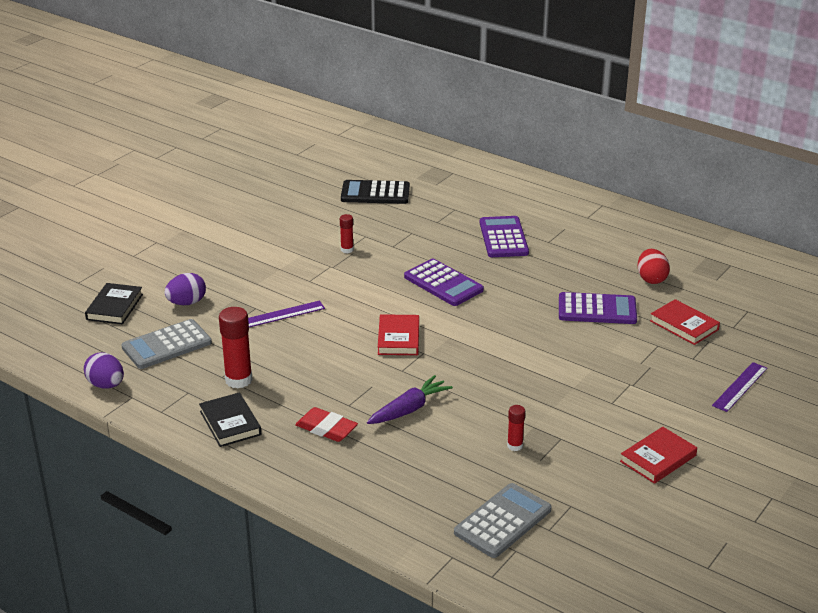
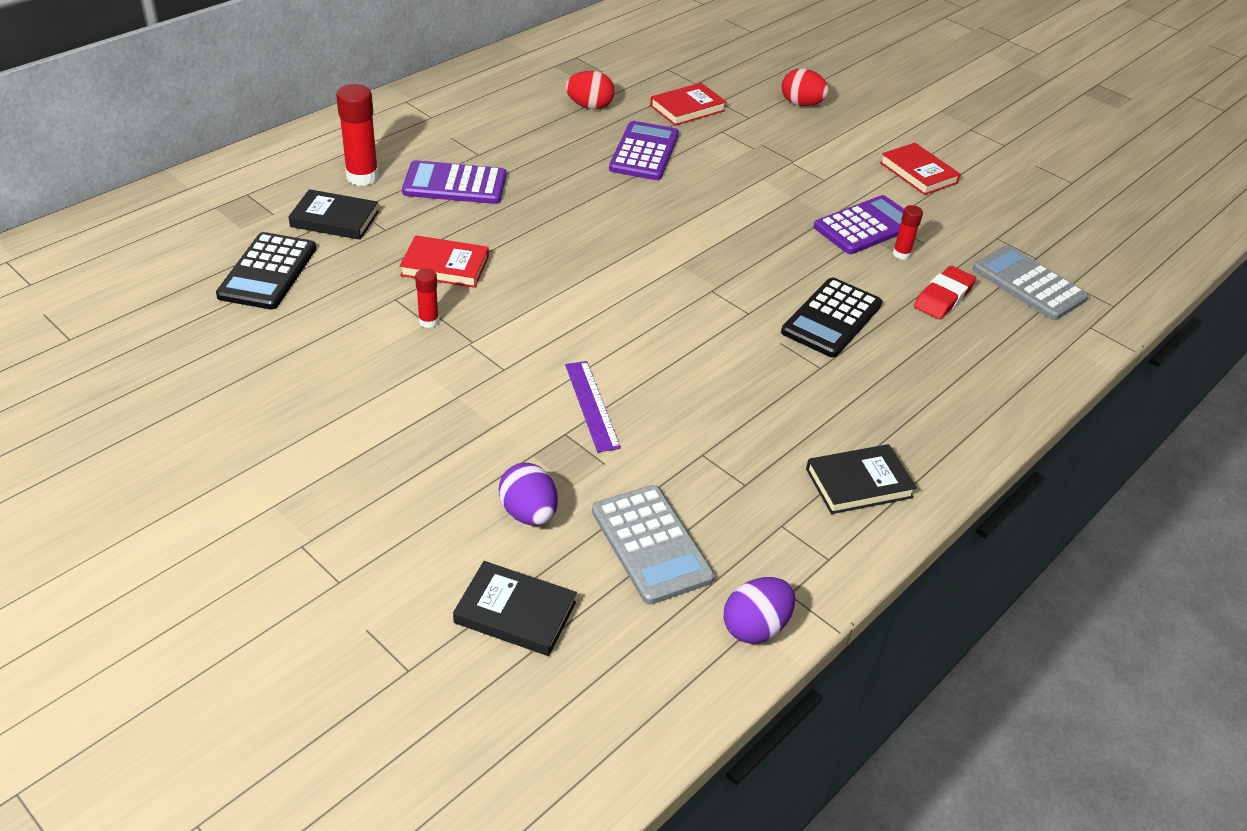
camera: 85 degrees left, 10 degrees up
(238, 380) = (756, 467): red glue stick -> red glue stick (362, 177)
(326, 428) = (870, 392): red eraser -> red eraser (943, 297)
(398, 338) = (676, 305): red book -> red book (445, 266)
(409, 409) = (832, 318): purple carrot -> black calculator
(439, 204) = (334, 219): none -> black book
(443, 283) = (552, 249): purple calculator -> purple calculator (866, 226)
(740, 387) = (801, 104): purple ruler -> red egg

